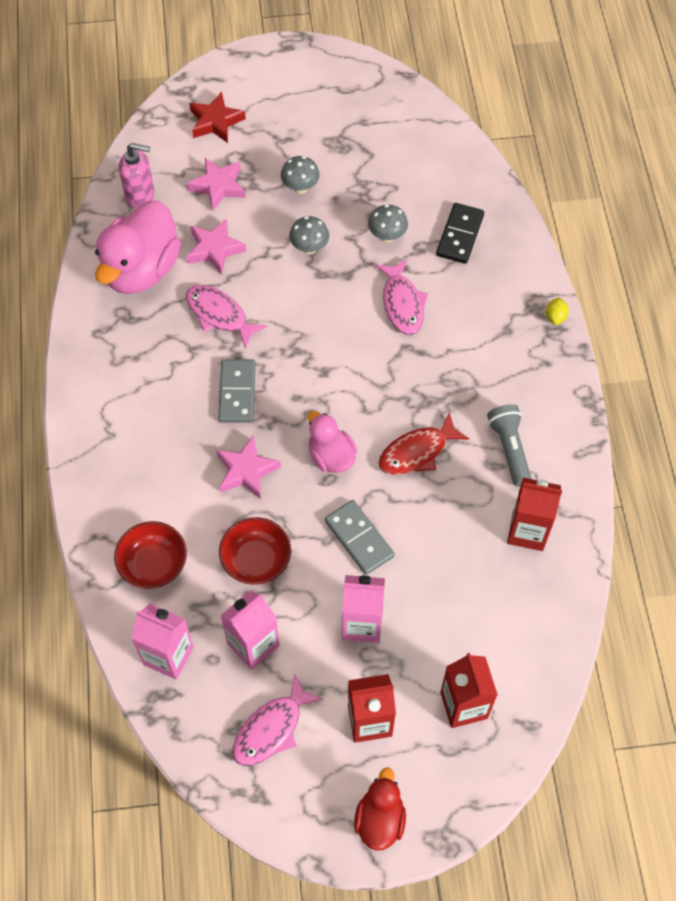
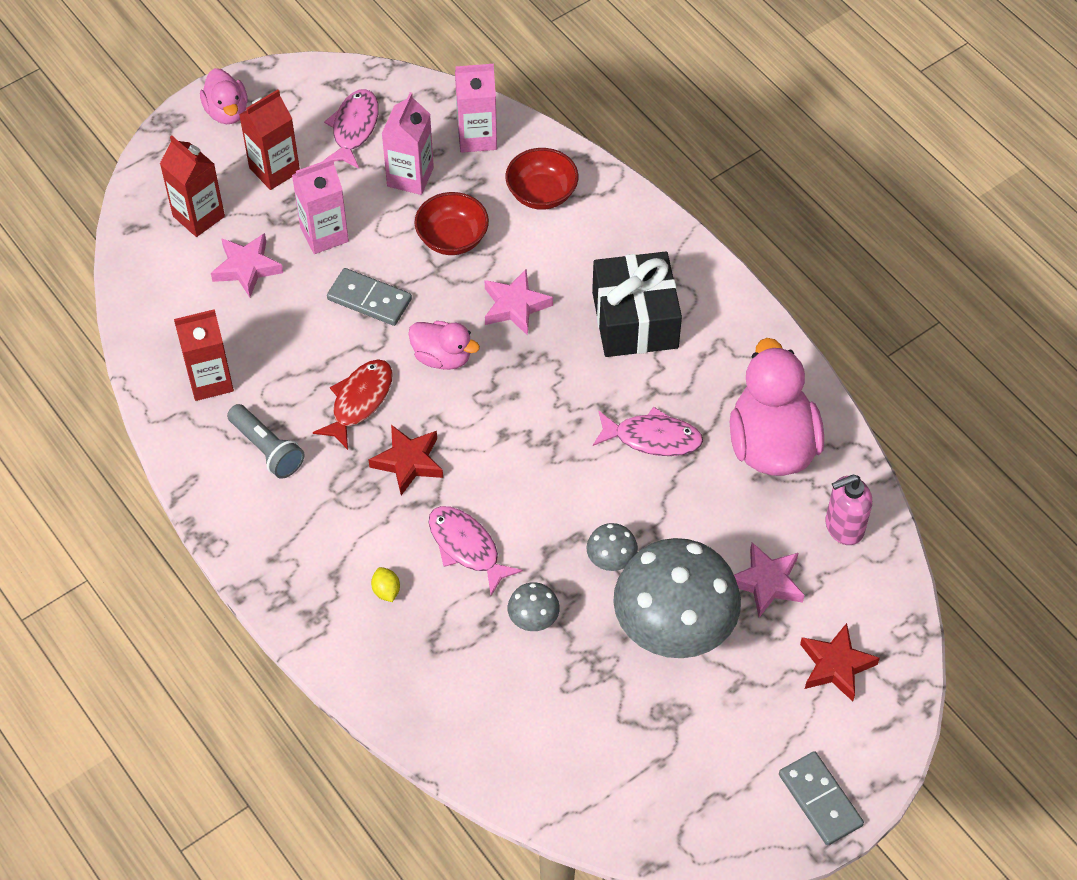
camera: 150 degrees right, 5 degrees down
(163, 411) = (635, 320): none -> black gift
(214, 249) = (713, 506): pink star -> pink star (247, 268)
(237, 392) = (576, 371): grey domino -> grey domino (820, 800)
(300, 187) = (673, 630): grey mushroom -> grey mushroom, size x2.40
(380, 819) = (227, 112): red duck -> pink duck
(407, 385) = (408, 462): none -> red star
(459, 235) = (450, 664): black domino -> none
(555, 317) = (287, 617): yellow lemon -> yellow lemon (386, 591)

